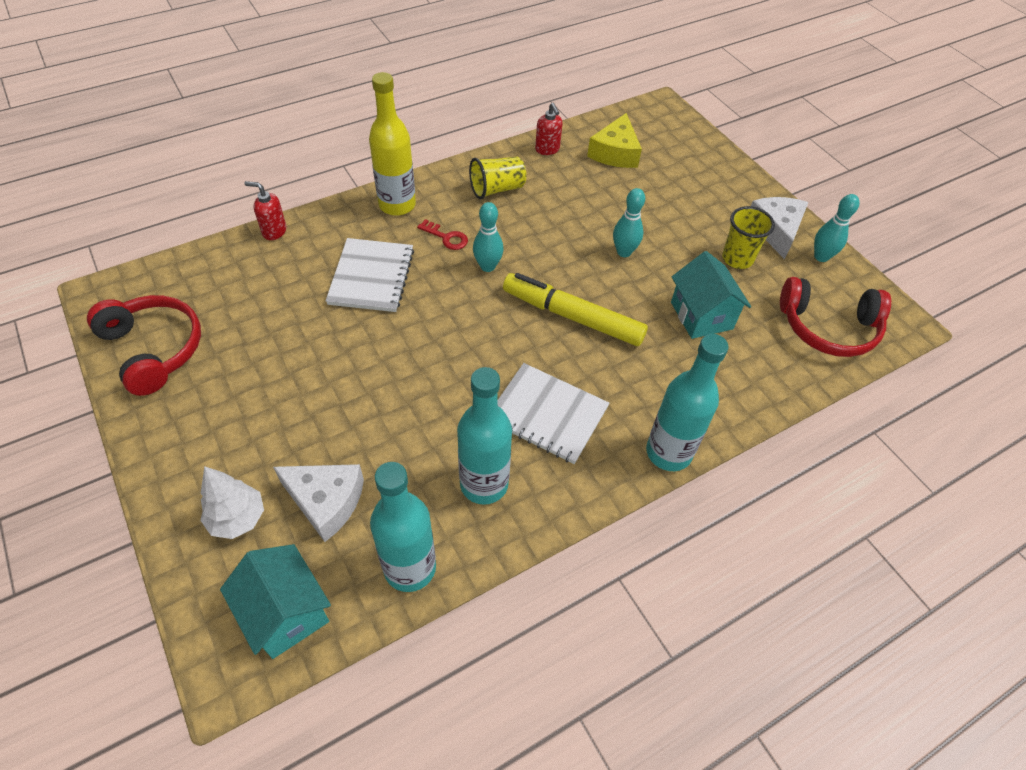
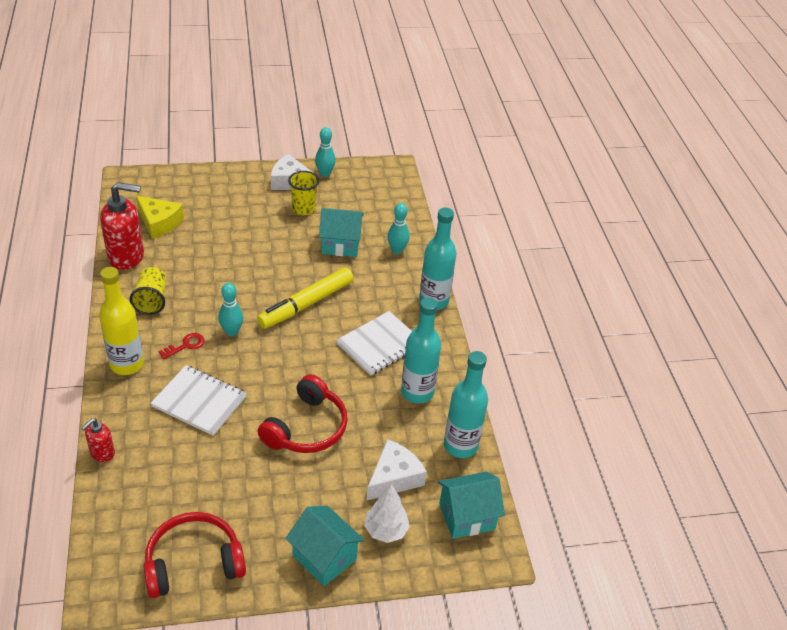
camera: 70 degrees left, 10 degrees down
(183, 465) = (324, 557): none -> turquoise house
(547, 149) = (127, 257): red soap dispenser -> red soap dispenser, size x1.97
(624, 252) = (263, 257): turquoise bowling pin -> turquoise bowling pin (397, 250)
(828, 328) = (380, 197): red headphones -> red headphones (306, 428)

